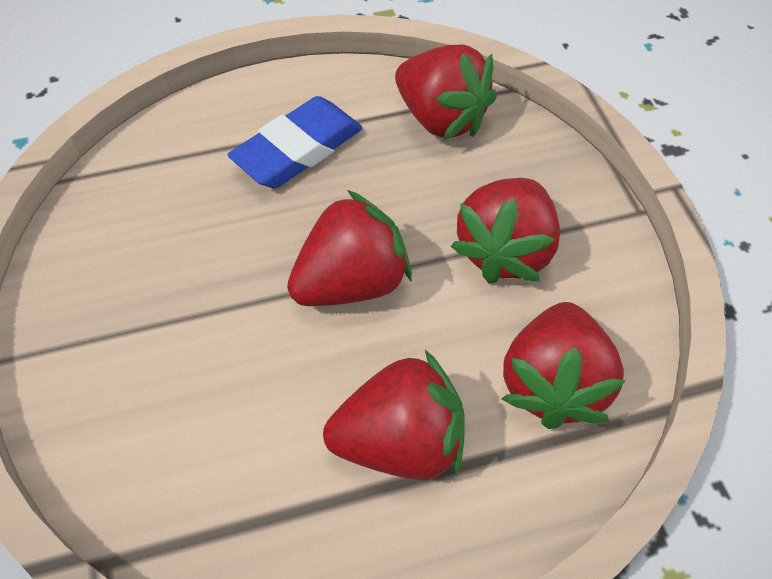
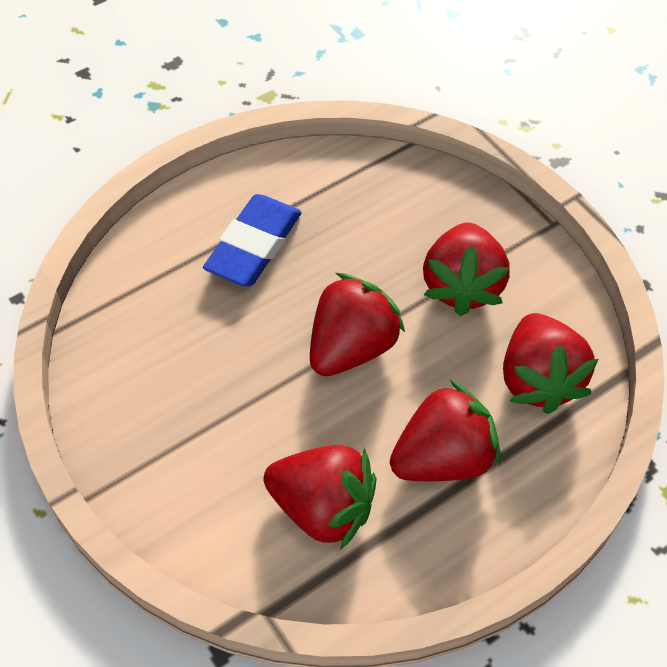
camera: 20 degrees left, 0 degrees up
(441, 119) = (364, 185): red strawberry -> red strawberry (322, 508)

